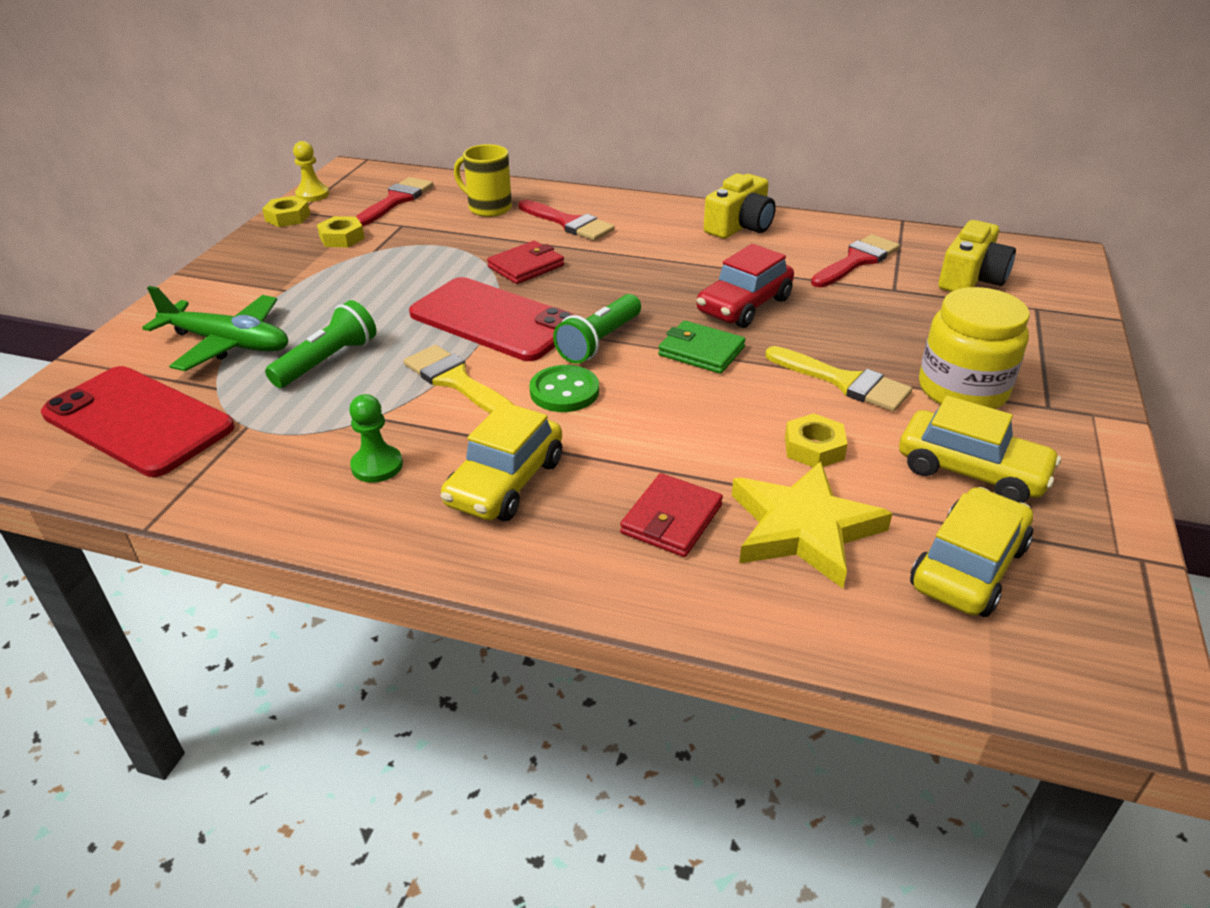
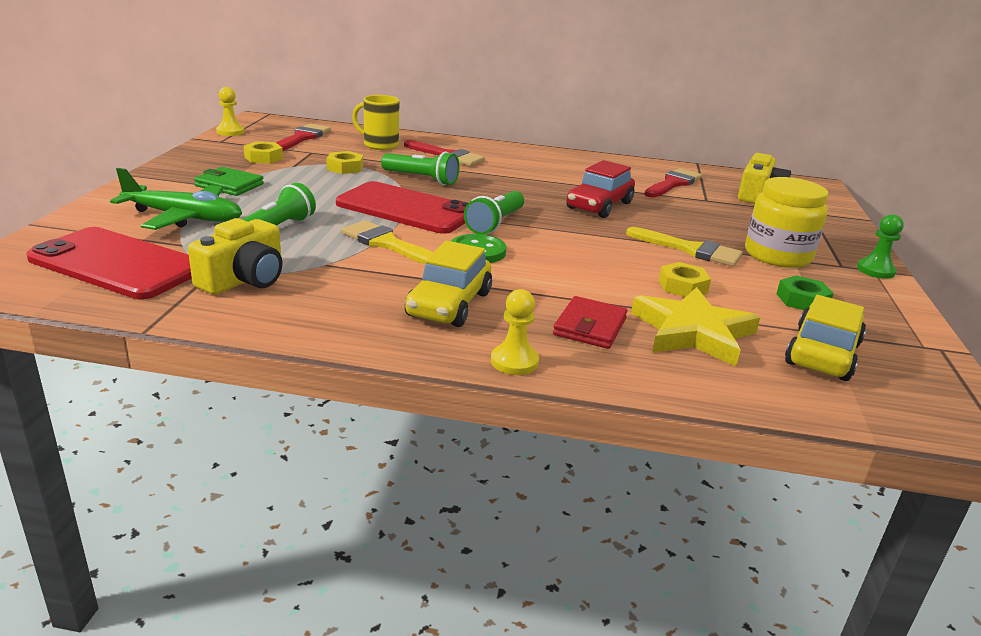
camera: 10 degrees left, 10 degrees down
(288, 217) = (213, 144): yellow nut -> yellow nut (345, 168)
(377, 466) = (338, 294): green pawn -> green pawn (875, 270)
(526, 266) = (421, 179): red wallet -> green flashlight
(560, 578) = (514, 361): none -> yellow pawn
(701, 351) = (576, 230): green wallet -> green wallet (229, 185)
(740, 226) = (579, 162): yellow camera -> yellow camera (244, 279)
(971, 471) = (802, 300): yellow car -> green nut

